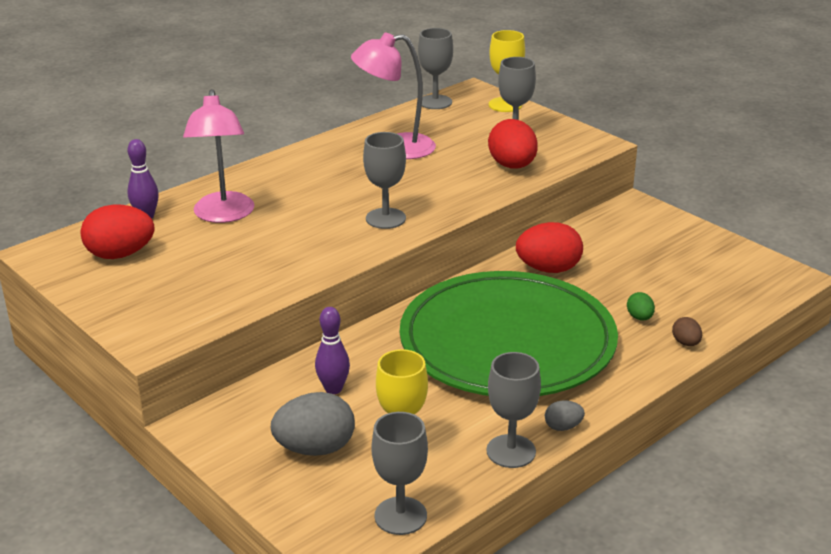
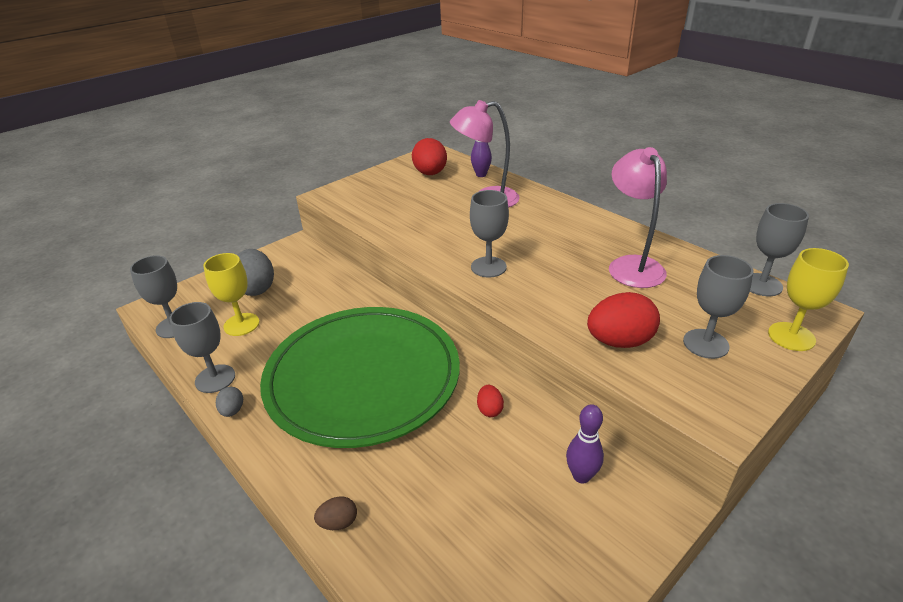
camera: 90 degrees right, 5 degrees up
(333, 389) = (319, 290): purple bowling pin -> purple bowling pin (581, 476)
(548, 269) = (489, 409): red egg -> red egg, size x0.49
(639, 317) = (393, 482): green egg -> none

